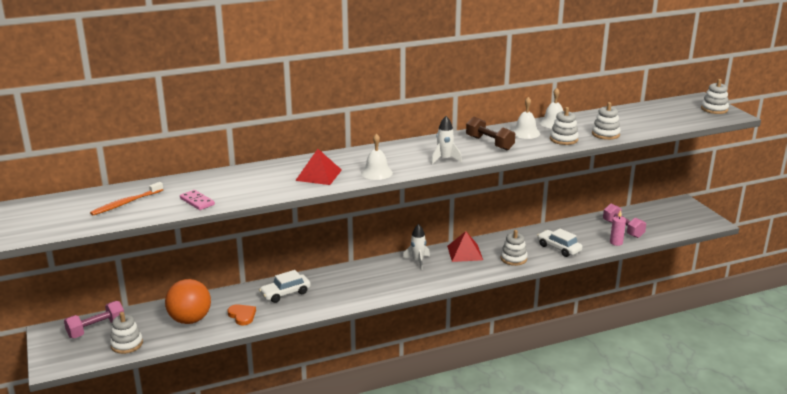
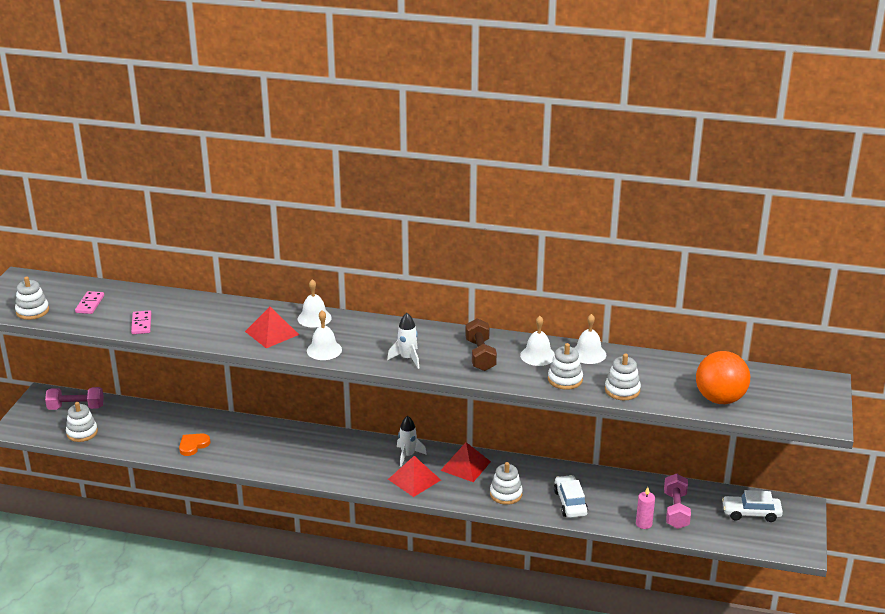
camera: 35 degrees right, 5 degrees up
(126, 203) = (90, 304): orange toothbrush -> pink domino
(190, 320) = (150, 430): orange ball -> orange ball (720, 399)
(242, 316) = (193, 445): orange heart -> orange heart turned 135 degrees counterclockwise
(285, 293) = (252, 438): white car -> white car (751, 513)
(337, 157) = (314, 318): none -> white bell
(442, 273) = (414, 479): none -> red pyramid
(714, 109) = (815, 404): white stacking toy -> white stacking toy (32, 311)

